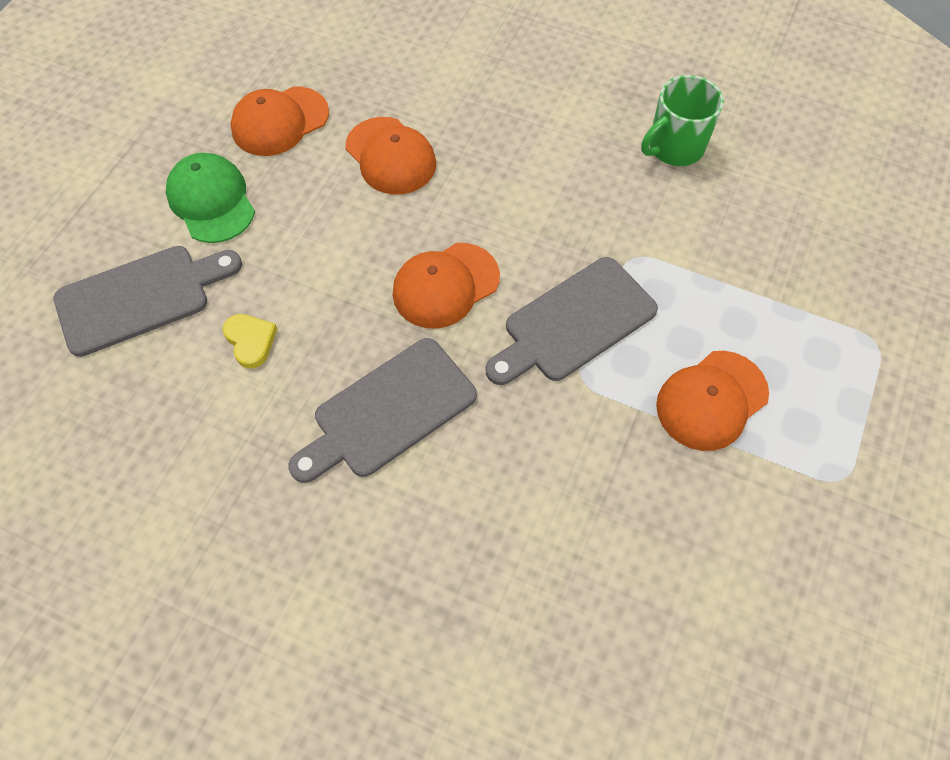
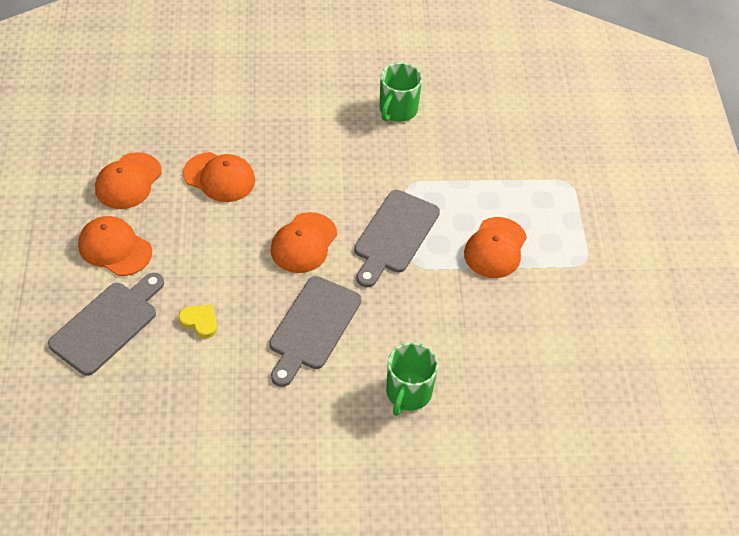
camera: 30 degrees left, 10 degrees down
(211, 201) = (115, 248): green cap -> orange cap
(463, 573) = (408, 393): none -> green mug

